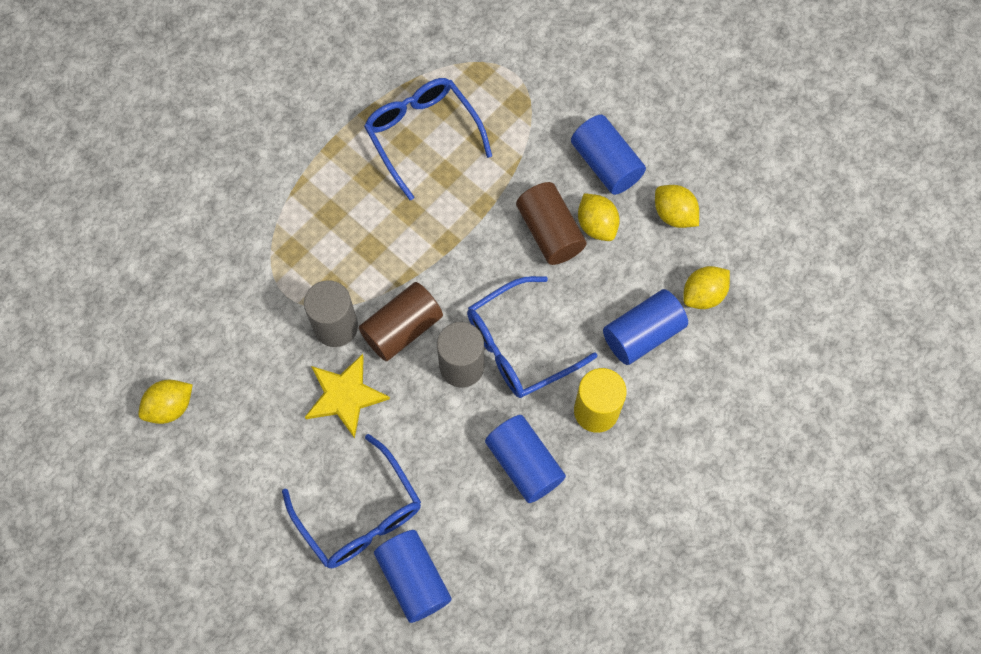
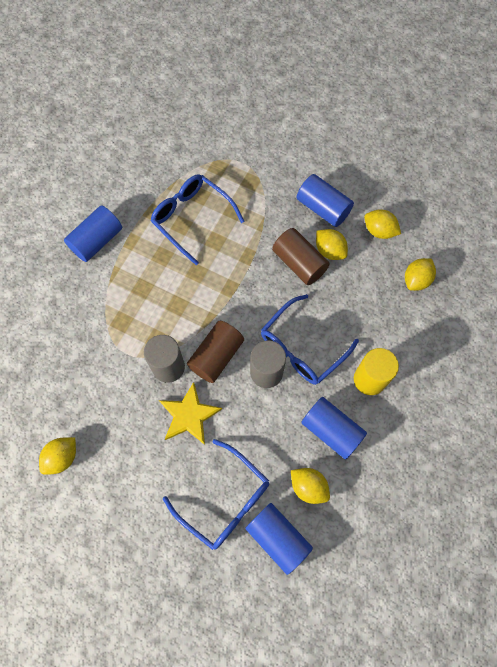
camera: 15 degrees left, 0 degrees up
(472, 526) = (308, 487): none -> yellow lemon
(643, 334) = (384, 317): blue cylinder -> blue cylinder (97, 241)

